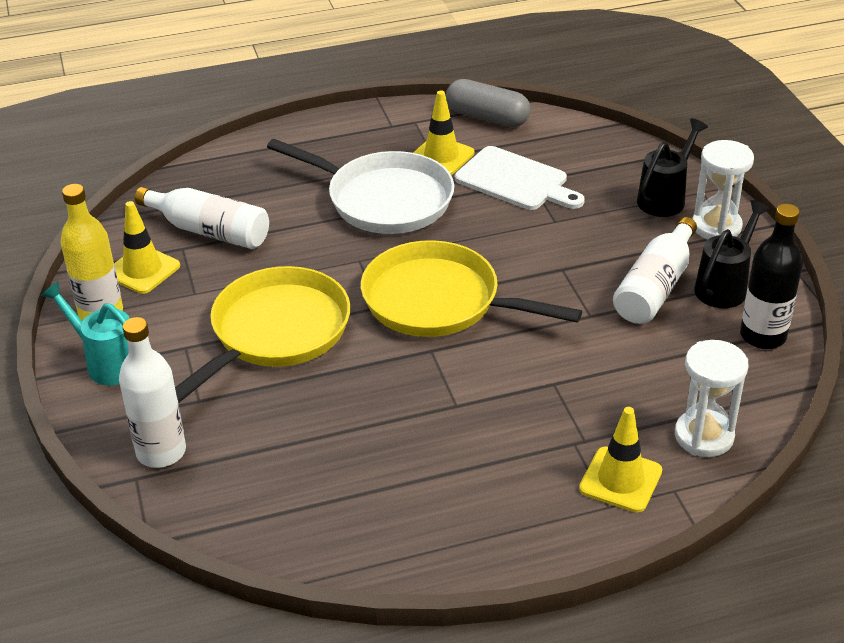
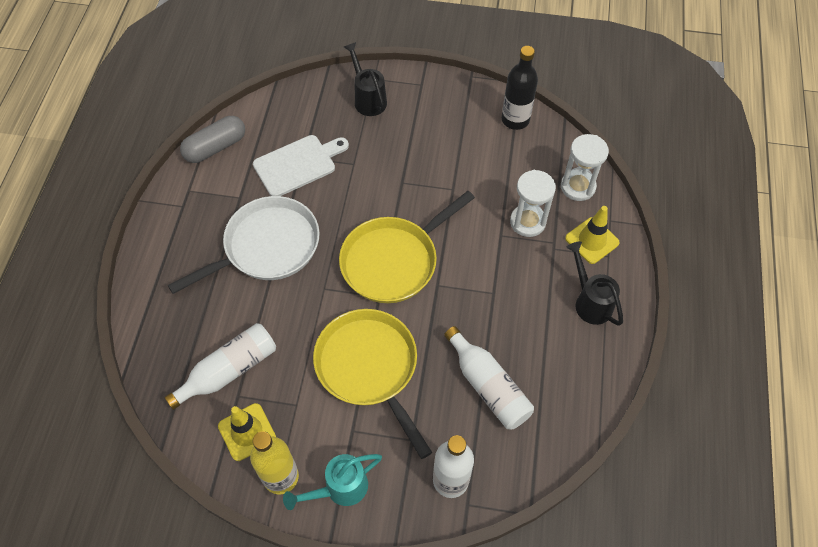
camera: 65 degrees left, 20 degrees up
(441, 156) = (241, 193): yellow traffic cone -> none
(655, 287) = (446, 146): white bottle -> white bottle (488, 386)
(716, 227) = (410, 89): white hourglass -> white hourglass (527, 222)
(724, 286) = (465, 114): black watering can -> black watering can (590, 302)

